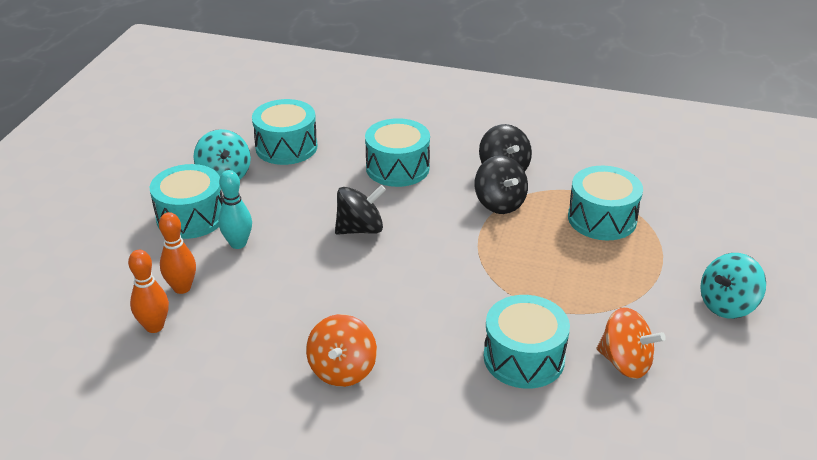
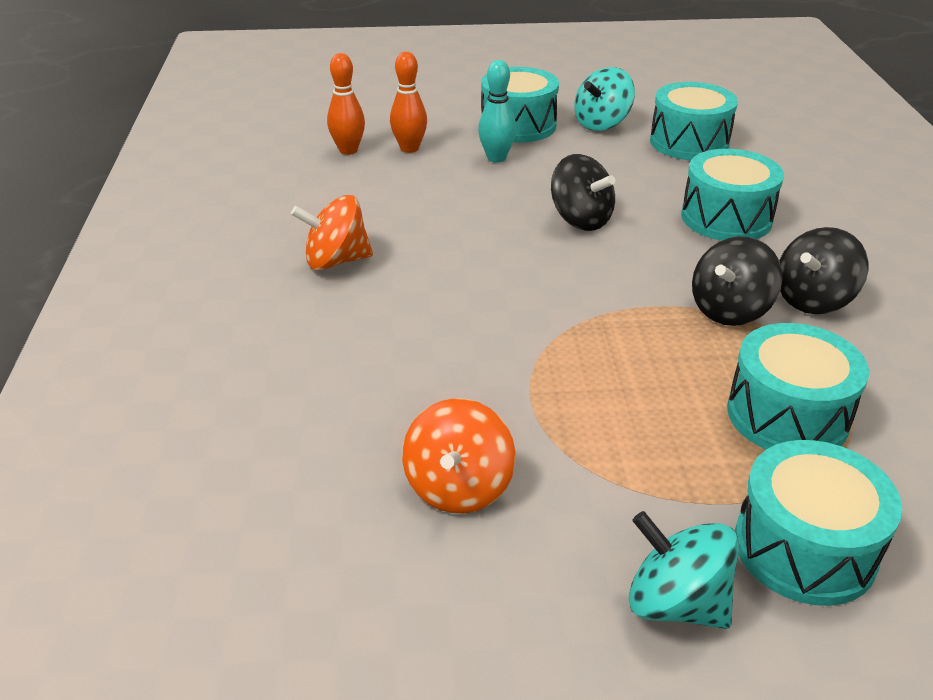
camera: 70 degrees right, 0 degrees up
(524, 358) = (419, 387): turquoise drum -> turquoise drum (804, 548)

